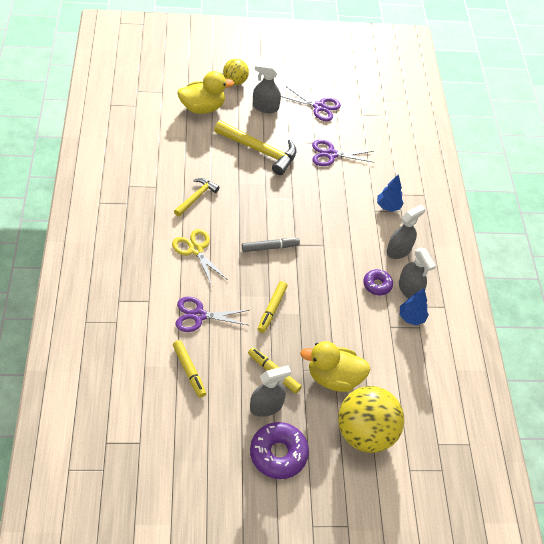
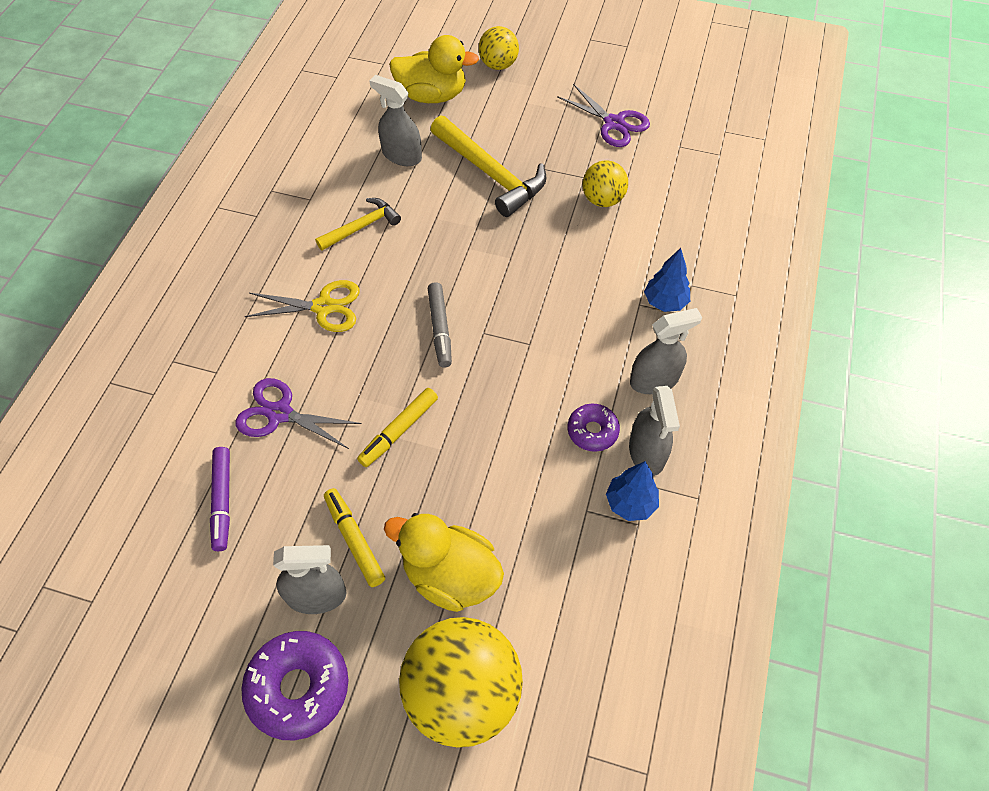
camera: 25 degrees right, 5 degrees up
(189, 371) = (223, 501): yellow marker -> purple marker
(196, 249) = (323, 307): yellow scissors -> yellow scissors turned 105 degrees clockwise
(265, 107) = (528, 110): grey spray bottle -> grey spray bottle (401, 155)
(270, 247) = (440, 328): grey marker -> grey marker turned 75 degrees clockwise
(331, 154) = (602, 200): purple scissors -> yellow ball

